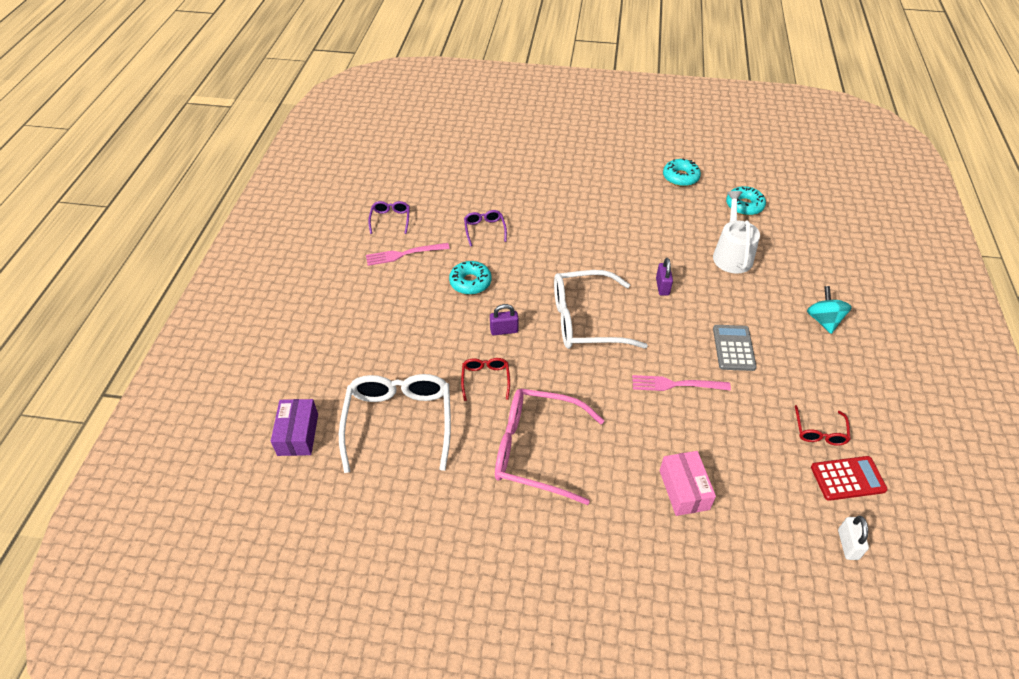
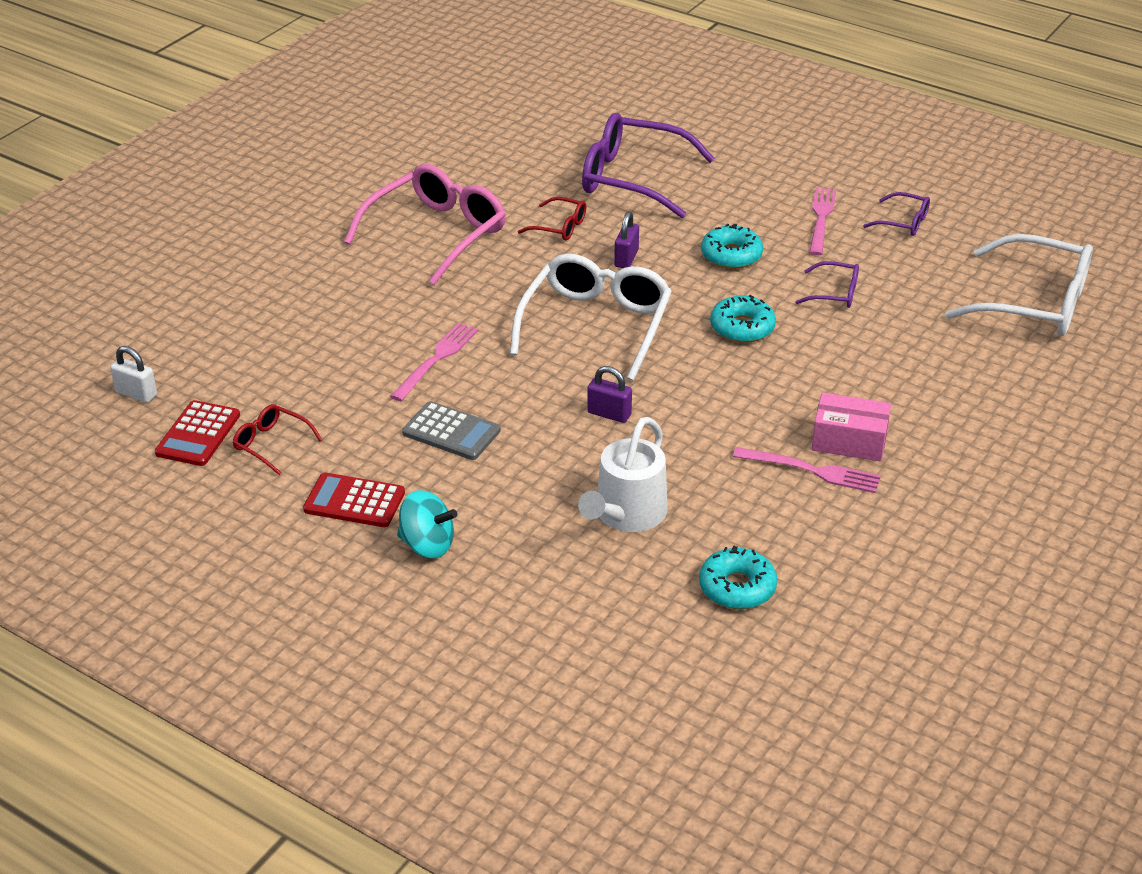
camera: 115 degrees right, 10 degrees down
(298, 434) = (579, 107): purple box -> none
(398, 361) = (632, 178): none -> purple glasses
(399, 422) = (546, 162): white glasses -> white glasses (1035, 303)
(644, 202) = (813, 471): none -> pink fork
(680, 177) = (860, 542): turquoise donut -> turquoise donut (742, 327)
(684, 489) = (302, 311): pink box -> pink box (849, 441)
(732, 255) = (627, 514): white watering can -> white watering can turned 90 degrees clockwise
(824, 366) = (354, 501): none -> red calculator

